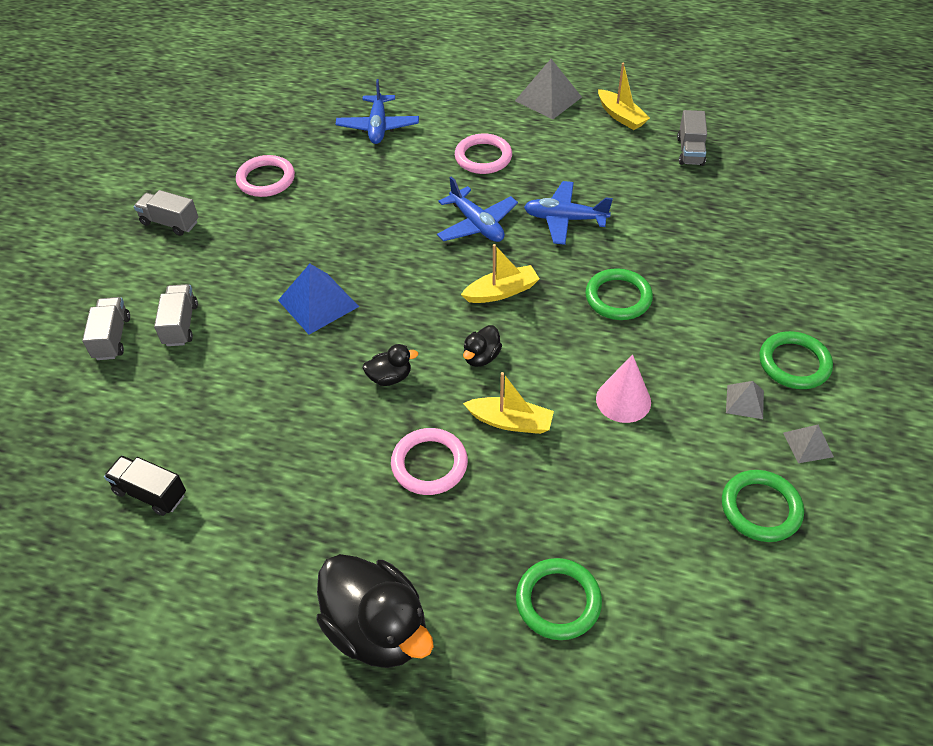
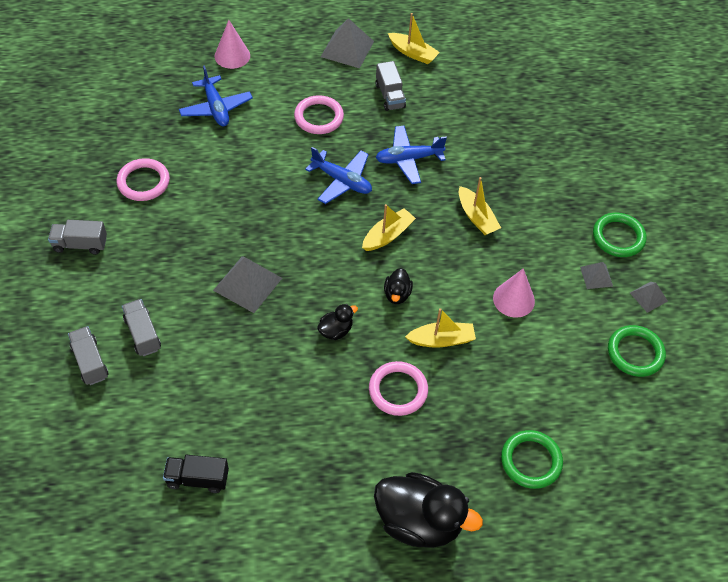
camera: 25 degrees left, 5 degrees up
(318, 303) = (248, 284): blue pyramid -> grey pyramid
(421, 83) = (232, 56): none -> pink cone
(618, 297) = (476, 217): green ring -> yellow boat
(690, 151) = (479, 74): grey truck -> grey truck (390, 96)

